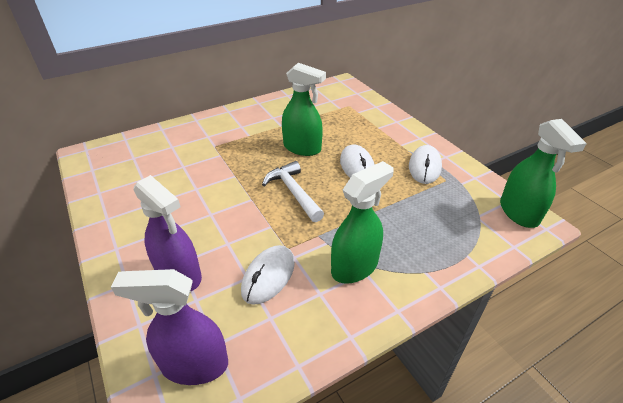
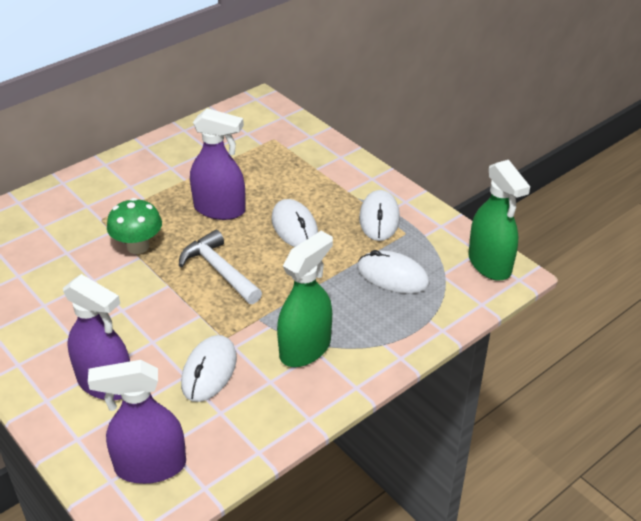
camera: 10 degrees left, 0 degrees up
(236, 168) = (138, 246): none -> green mushroom
(302, 148) = (220, 209): green spray bottle -> purple spray bottle
(434, 213) = (392, 276): none -> white mouse

